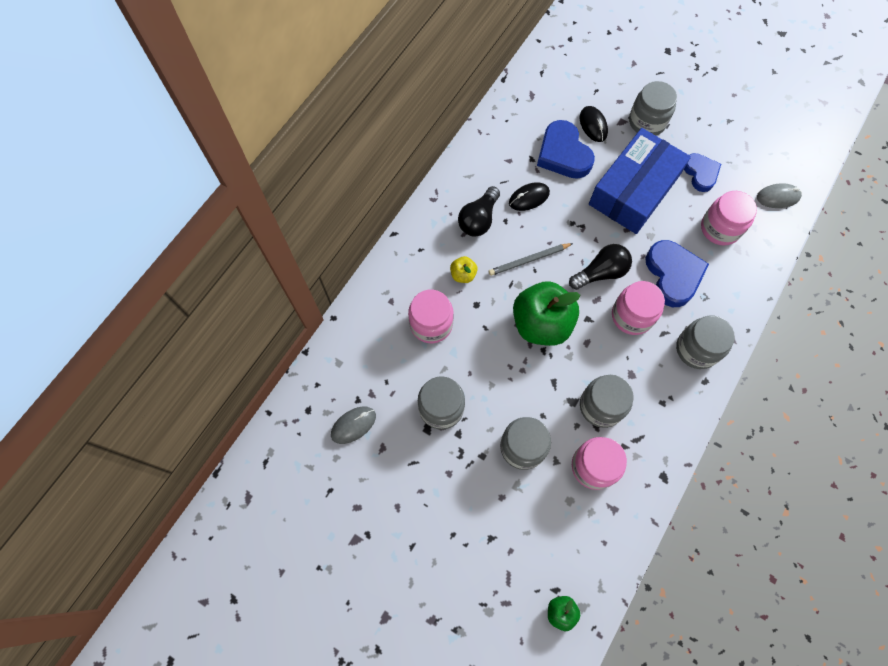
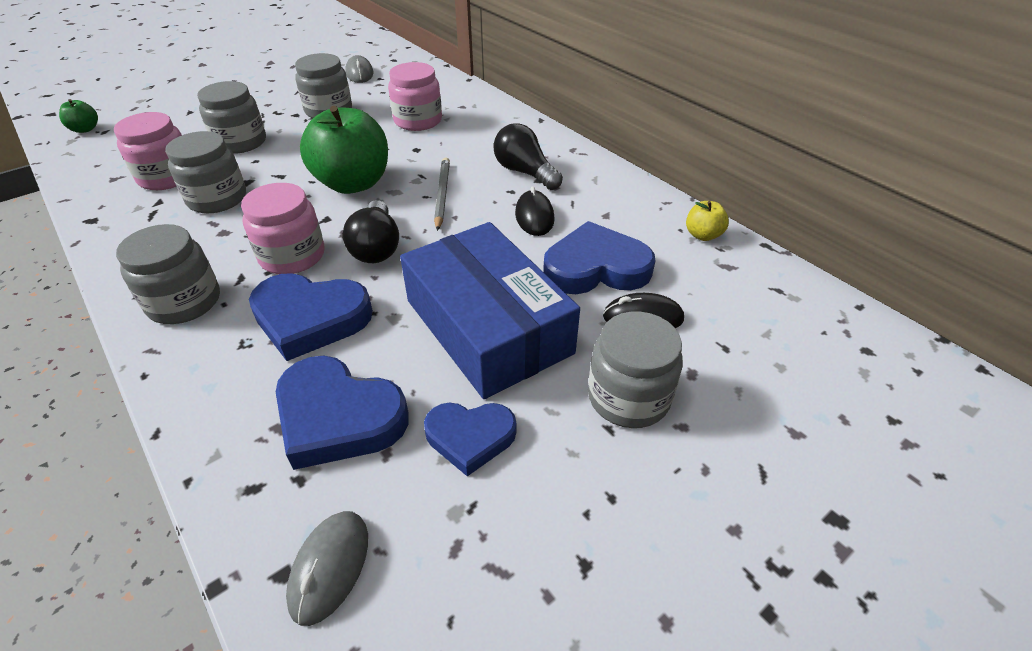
camera: 110 degrees right, 25 degrees down
(463, 275) = (459, 148): yellow apple -> yellow apple (703, 235)
(720, 228) = (338, 417): pink jar -> blue heart

